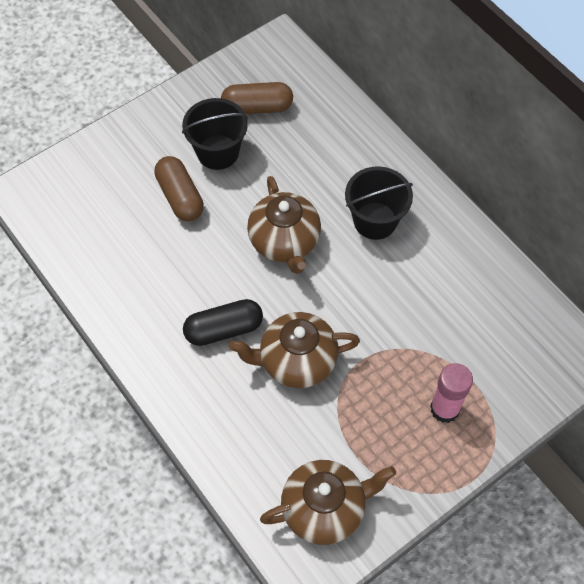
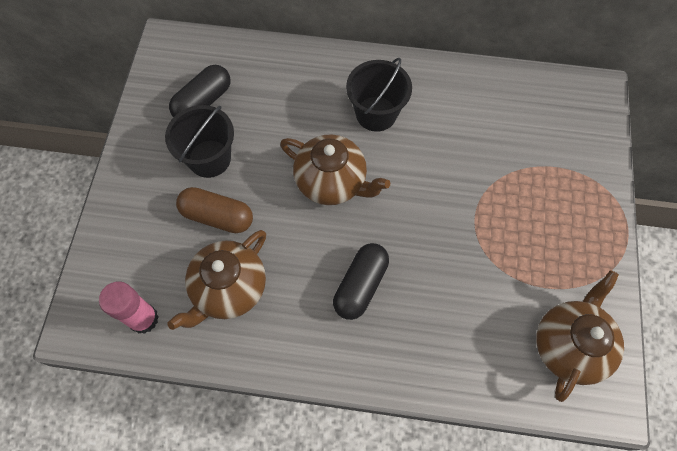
camera: 45 degrees left, 5 degrees up
(257, 107) = (203, 102): brown capsule -> black capsule
(296, 361) = (435, 260): brown teapot -> brown teapot (228, 289)
(445, 409) = (560, 201): pink glue stick -> pink glue stick (143, 319)

